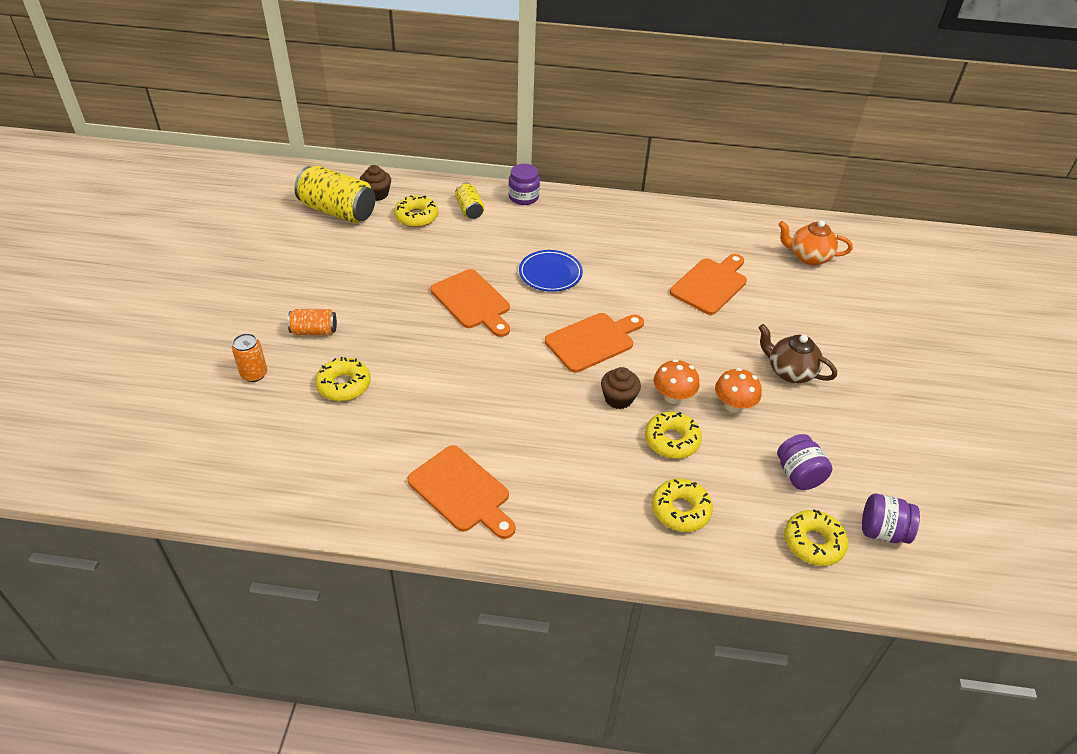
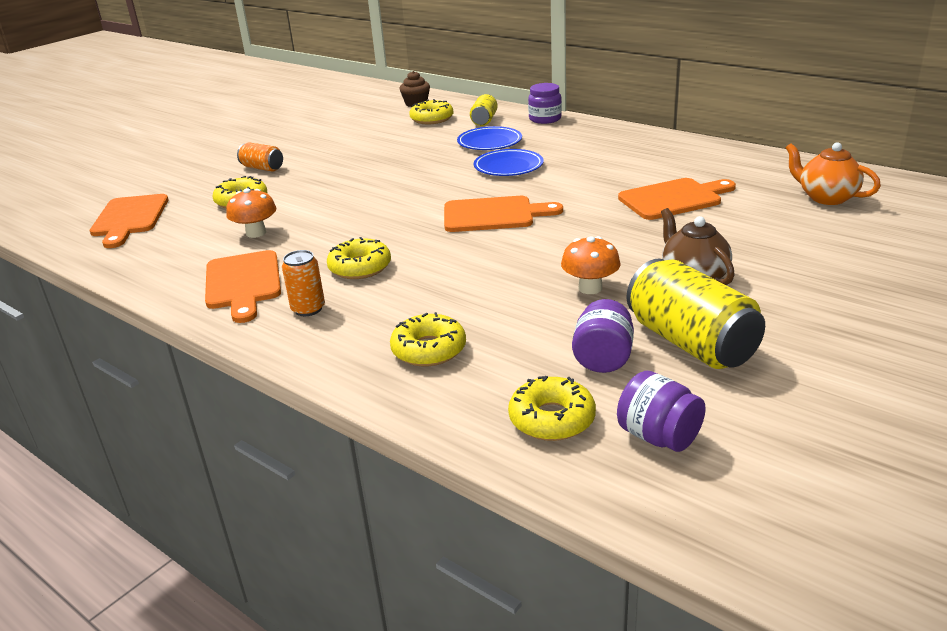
camera: 35 degrees right, 15 degrees down
(254, 374) = (187, 183): orange can -> orange can (308, 309)
(338, 211) = (372, 108): yellow can -> yellow can (691, 342)
(472, 302) = (413, 172): orange cutting board -> orange cutting board (129, 218)
(504, 242) = (489, 142): none -> blue plate
(618, 398) = (469, 257): brown cupcake -> none
(671, 440) = (486, 297): yellow donut -> yellow donut (360, 267)
(673, 397) = (528, 267): orange mushroom -> orange mushroom (256, 233)

